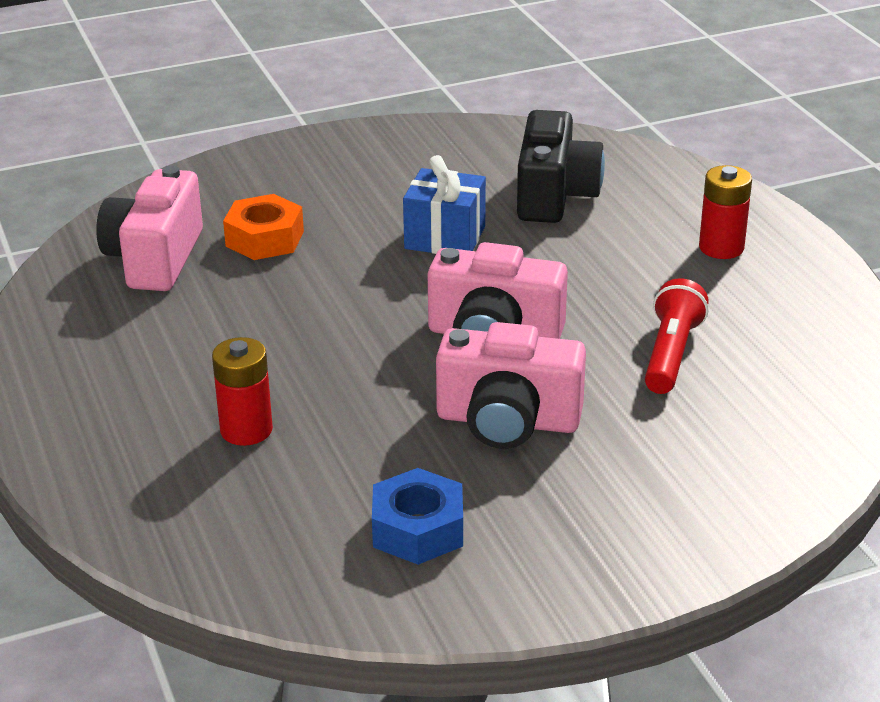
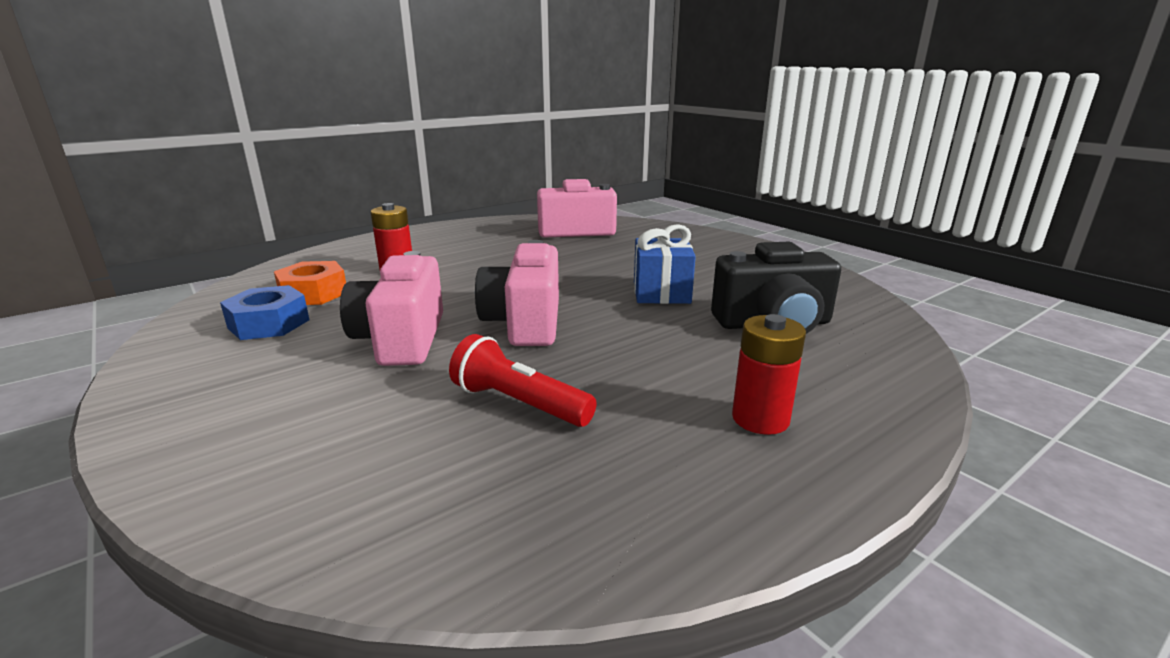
camera: 75 degrees right, 10 degrees down
(265, 239) = (616, 249): orange nut -> orange nut (313, 293)
(671, 354) = (519, 404): red flashlight -> red flashlight turned 150 degrees counterclockwise

